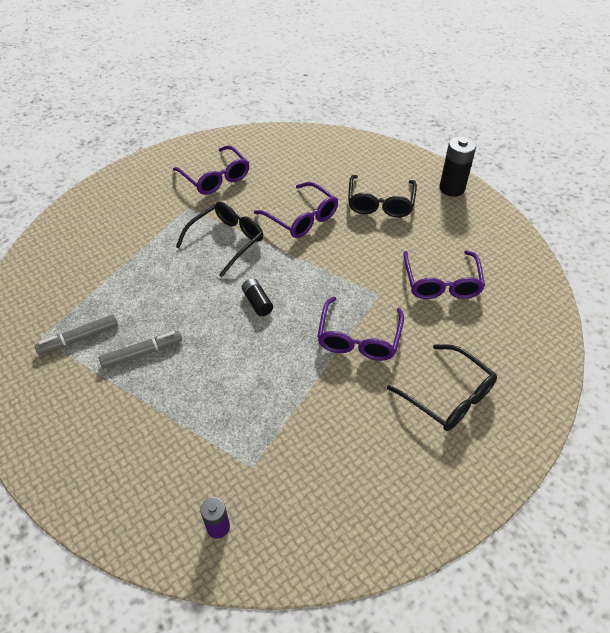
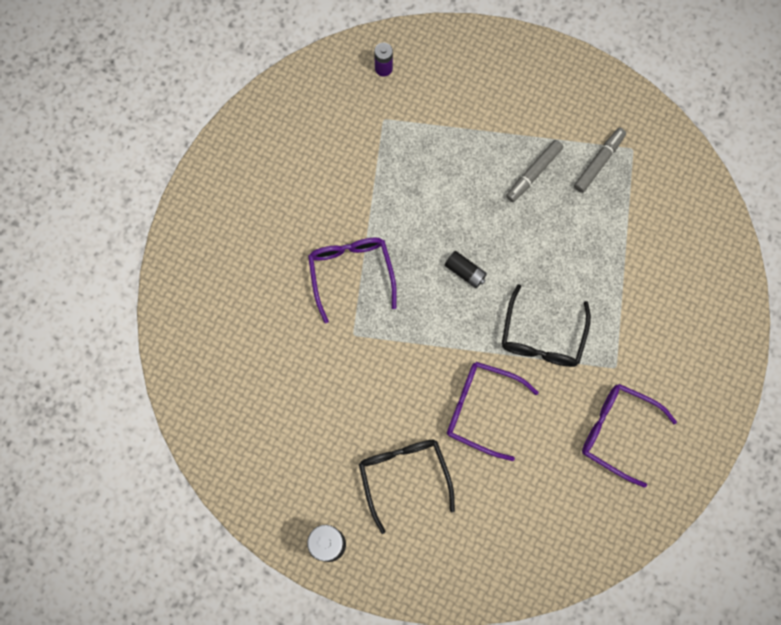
camera: 155 degrees right, 25 degrees up
(441, 283) = (295, 378): purple glasses -> none
(449, 397) = (250, 247): black glasses -> none

